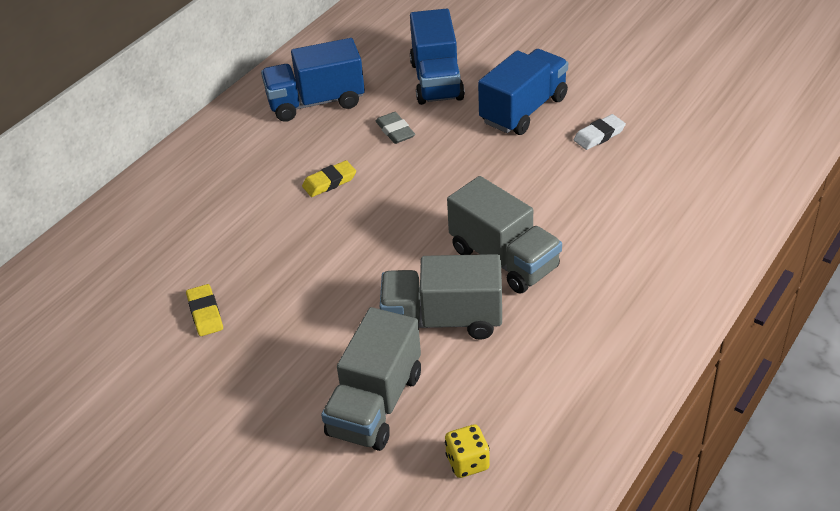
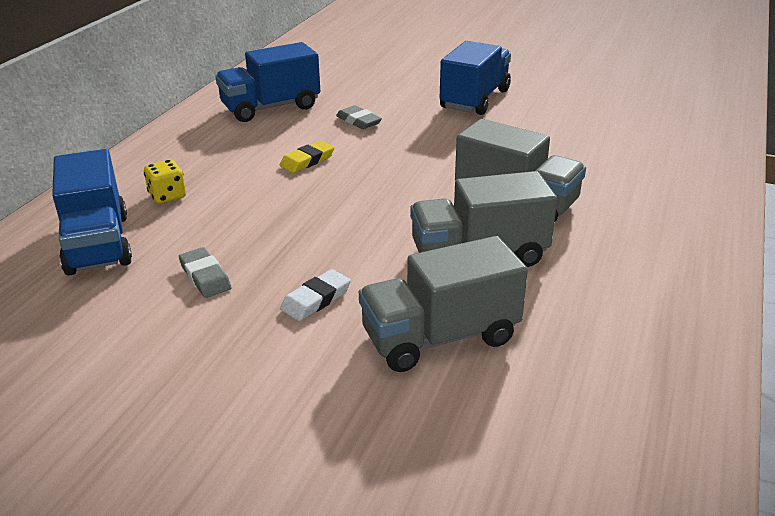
camera: 15 degrees left, 10 degrees down
(205, 313) = (205, 276): yellow eraser -> grey eraser
(375, 404) = (440, 337): grey truck -> grey truck turned 60 degrees clockwise
(436, 81) = (383, 87): blue truck -> blue truck (98, 244)
(467, 462) = (576, 380): yellow dice -> yellow dice (167, 196)
(599, 135) = (554, 110): white eraser -> white eraser (316, 299)

